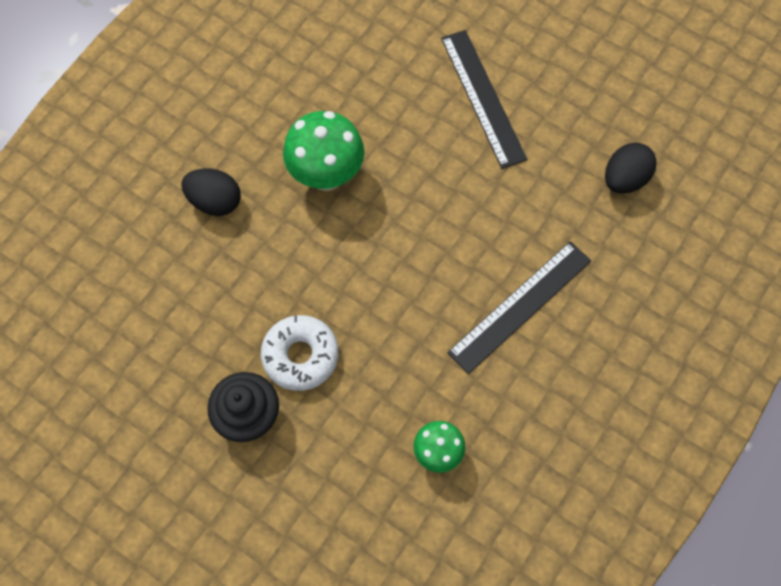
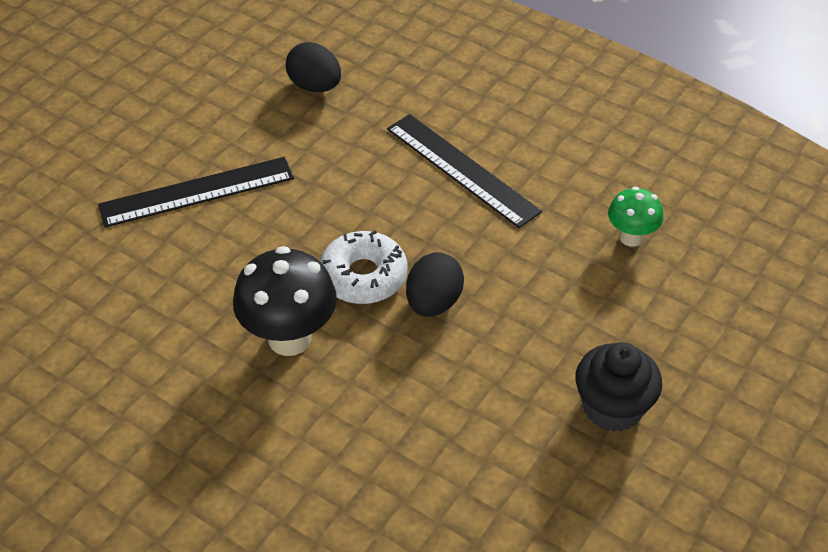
camera: 90 degrees left, 20 degrees down
(215, 201) = (319, 459): black egg -> black egg (433, 303)
(300, 356) = (532, 359): white donut -> white donut (363, 276)
(326, 175) = (289, 338): green mushroom -> black mushroom

